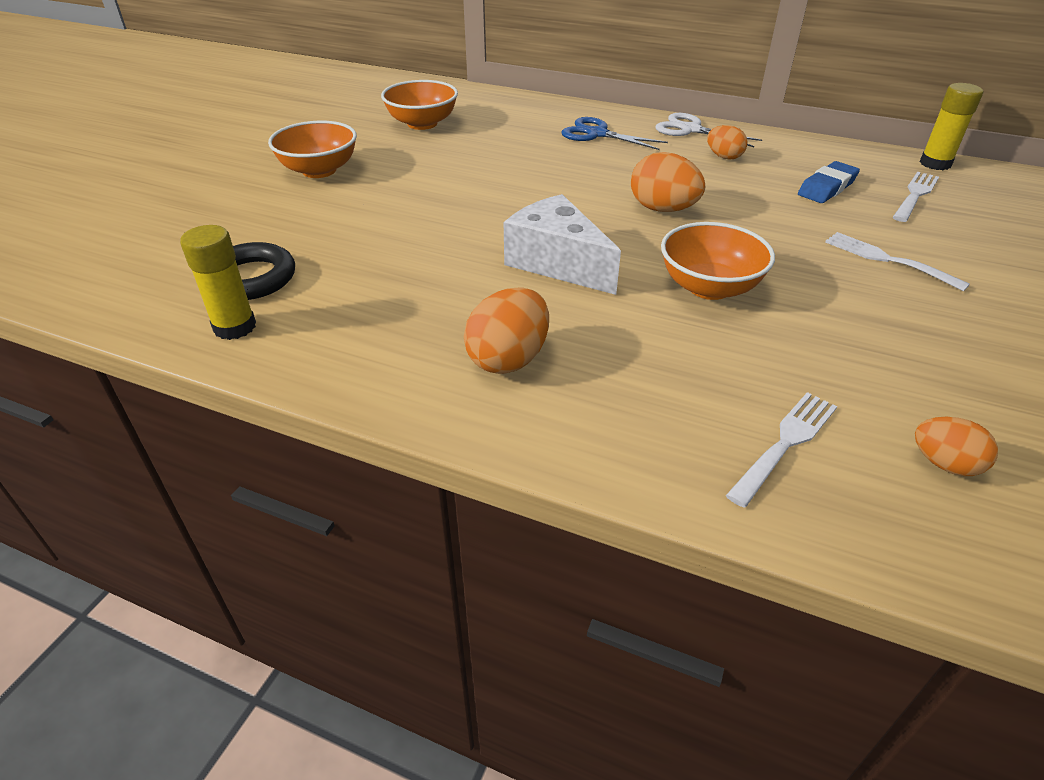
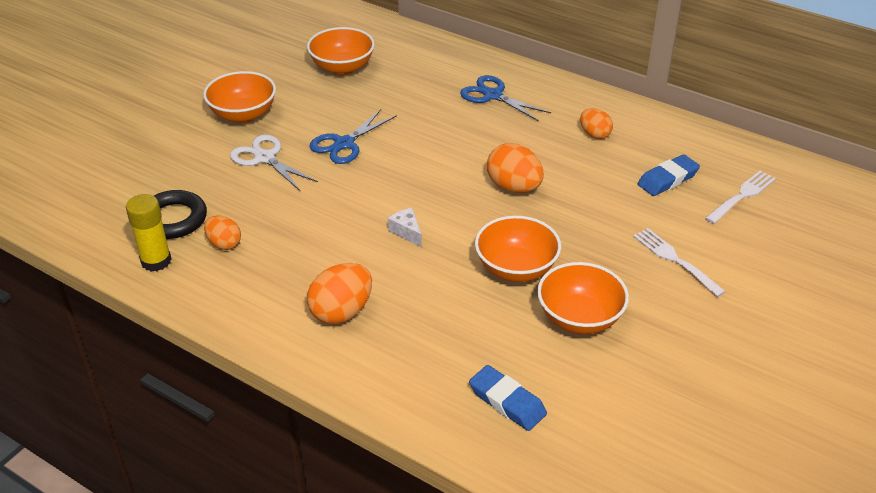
camera: 10 degrees right, 0 degrees up
(448, 187) = (344, 144): none -> blue scissors
(557, 263) = (406, 232): white cheese -> white cheese, size x0.45
(690, 130) = (580, 98): white scissors -> white scissors (264, 158)
(785, 444) = (507, 402): white fork -> blue eraser
(817, 332) = (579, 318): none -> orange bowl
(935, 164) = (784, 162): yellow glue stick -> none
(944, 464) = (609, 430): orange egg -> orange egg (224, 244)

